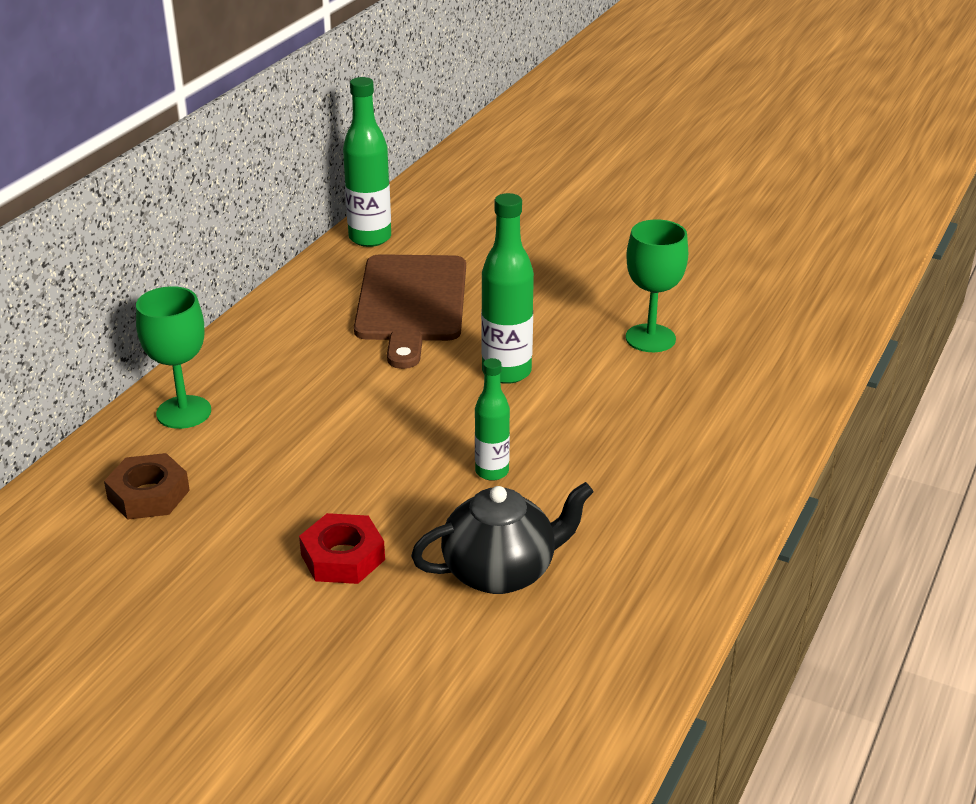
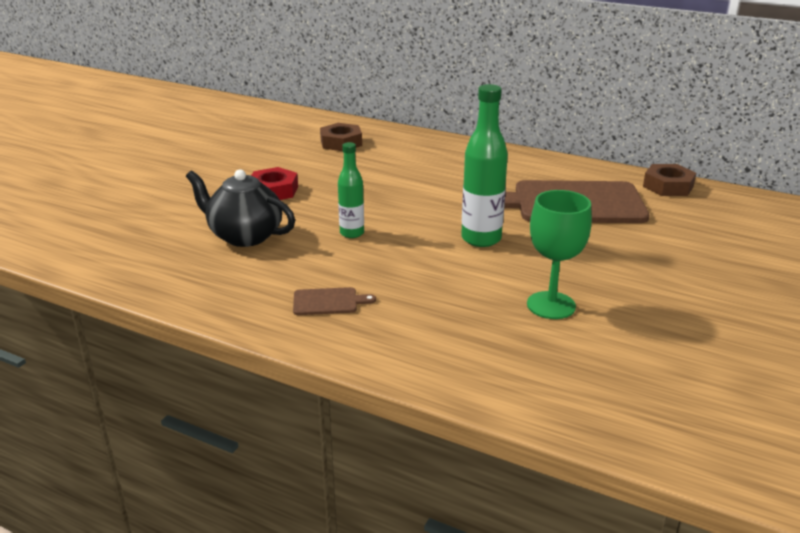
camera: 90 degrees right, 5 degrees down
(184, 412) = (420, 145): green goblet -> none
(370, 238) = (668, 186): green bottle -> brown nut
(501, 572) = (244, 236): black teapot -> black teapot turned 135 degrees clockwise
(668, 484) = (328, 302): none -> brown cutting board

